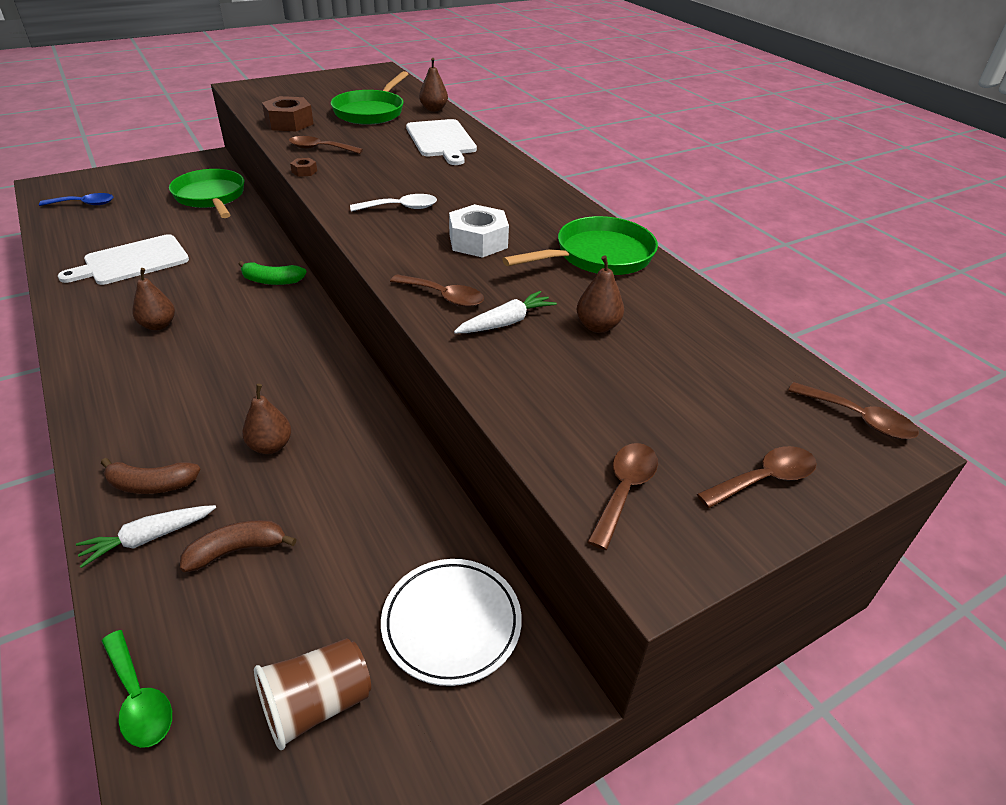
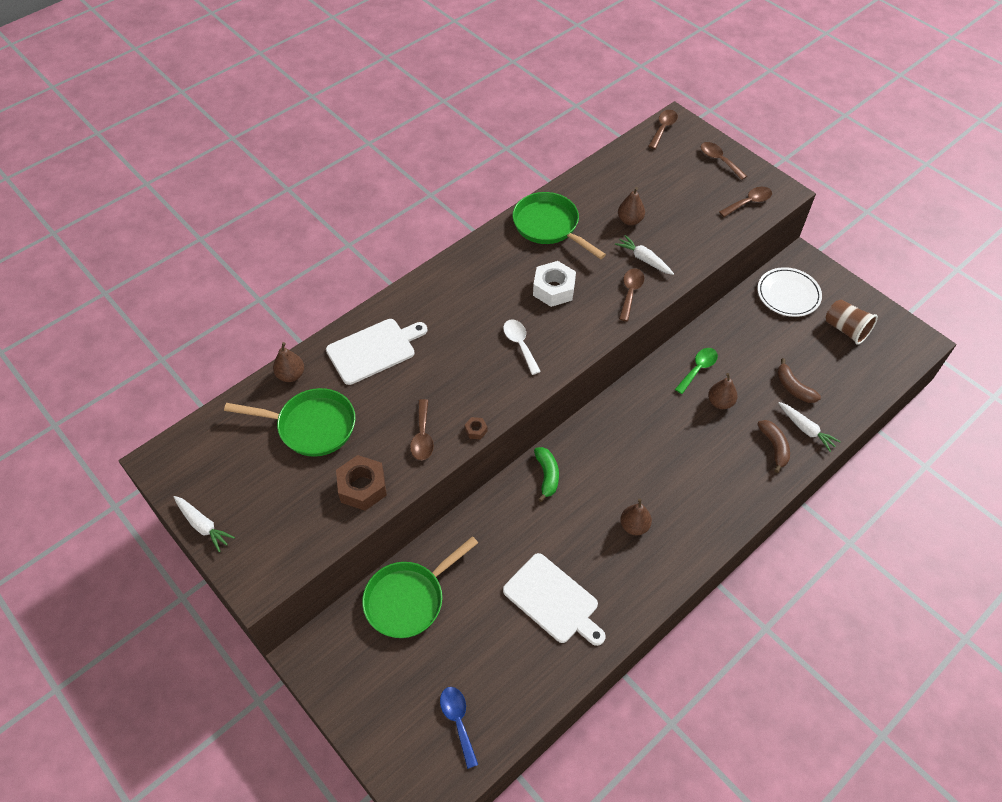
camera: 100 degrees left, 15 degrees up
(139, 699) = (877, 390): green spoon -> green spoon (698, 369)
(310, 77) = (203, 525): none -> white carrot
(624, 490) = (749, 202): brown spoon -> brown spoon turned 135 degrees clockwise

